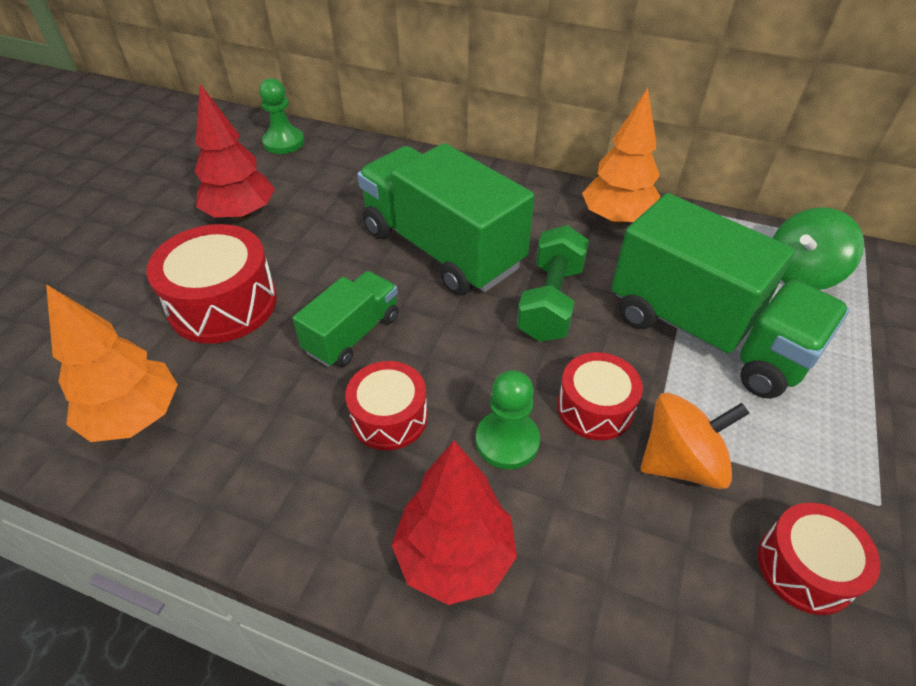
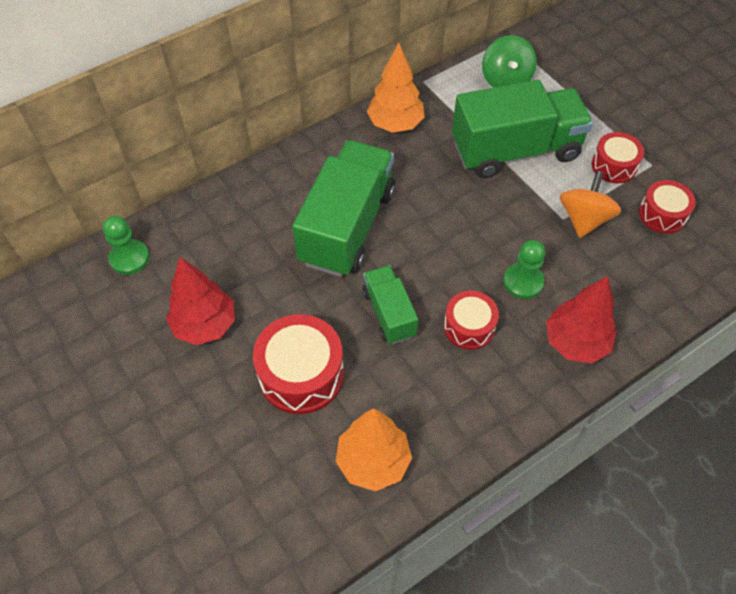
camera: 55 degrees left, 10 degrees up
(442, 249) = (347, 226): green truck -> green truck turned 120 degrees clockwise
(550, 301) = (439, 201): green dumbbell -> none
(595, 408) = (529, 231): red drum -> red drum (614, 166)

